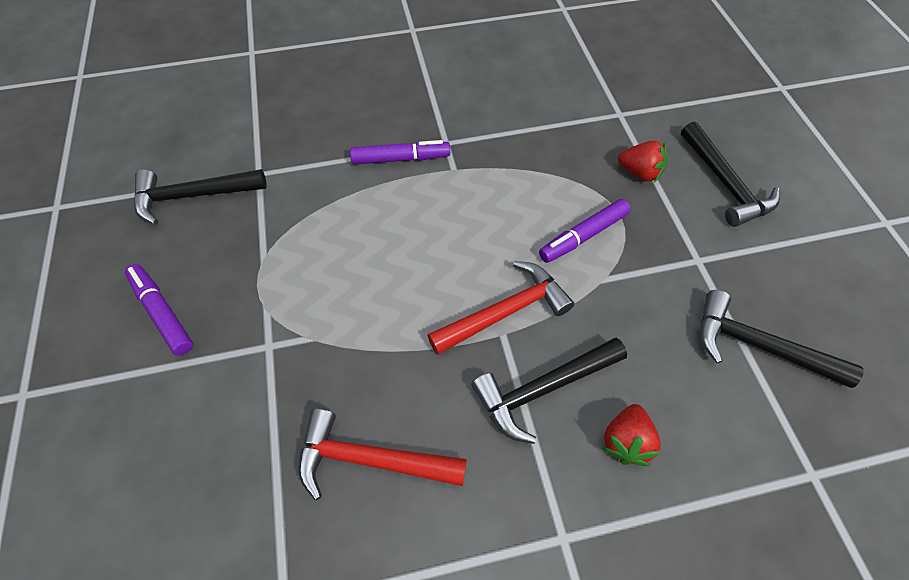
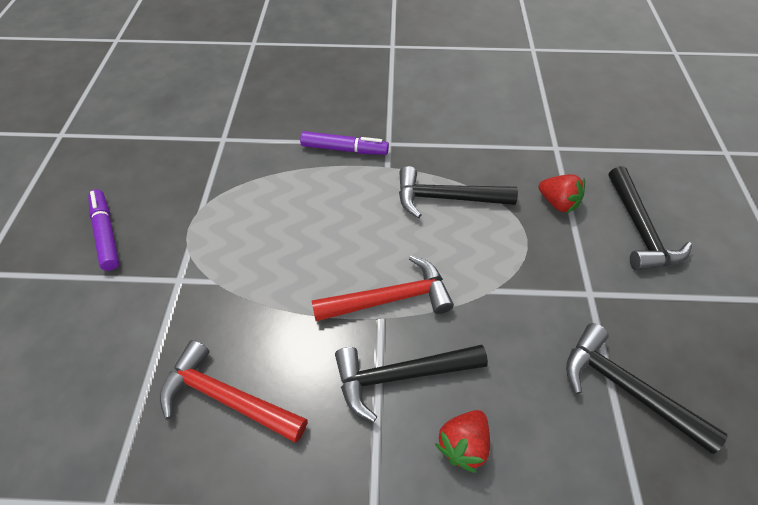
camera: 15 degrees right, 5 degrees down
(193, 196) = (165, 146): black hammer -> black hammer (446, 198)
(583, 236) = (485, 248): purple marker -> none

